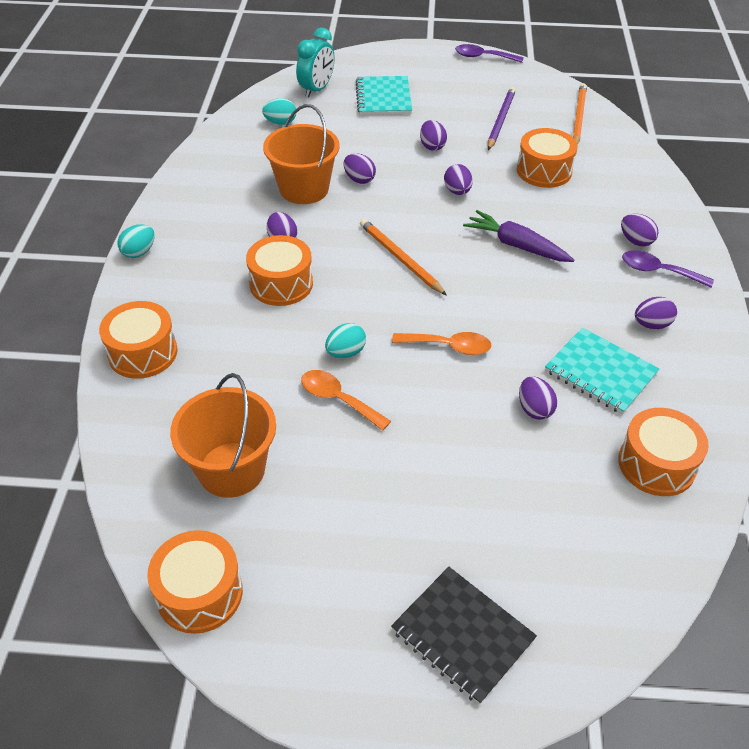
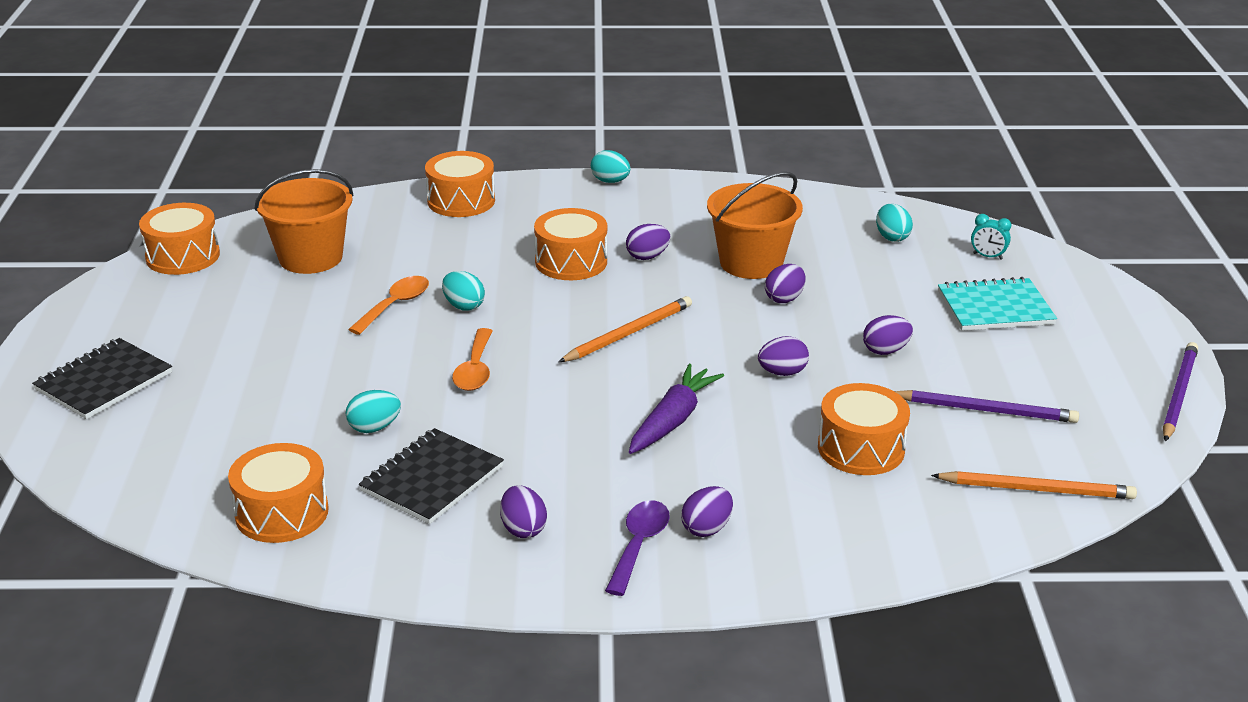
camera: 85 degrees right, 15 degrees down
(316, 90) = (987, 256): turquoise clock -> turquoise clock, size x0.54
(483, 57) = (1178, 394): purple spoon -> purple pencil
(534, 409) = (374, 428): purple egg -> turquoise egg
(600, 373) = (432, 479): turquoise notebook -> black notebook

